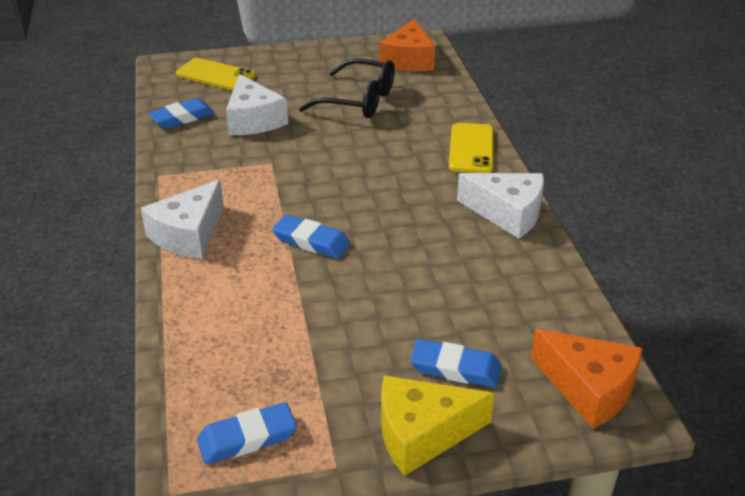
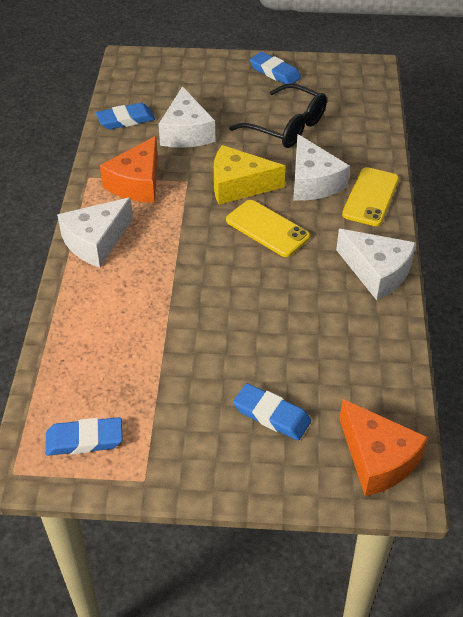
camera: 15 degrees right, 10 degrees up
(215, 75) = (168, 78): yellow phone -> yellow phone (267, 229)
(311, 241) = (194, 268): blue eraser -> blue eraser (274, 72)
(406, 144) = (313, 182): none -> white cheese
(408, 60) = (349, 87): orange cheese -> orange cheese (137, 183)
(422, 434) = (222, 468): yellow cheese -> yellow cheese (239, 185)

